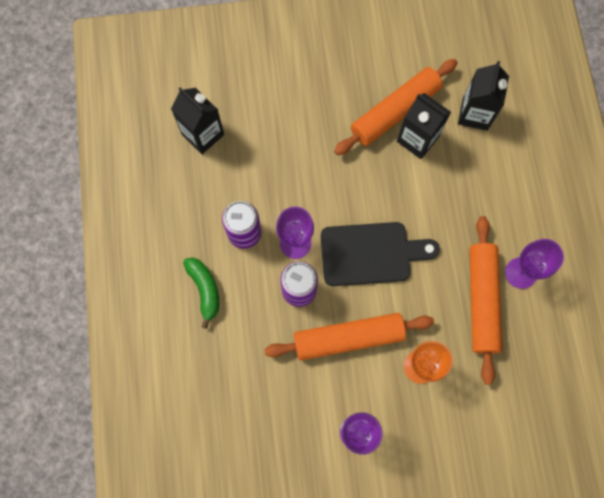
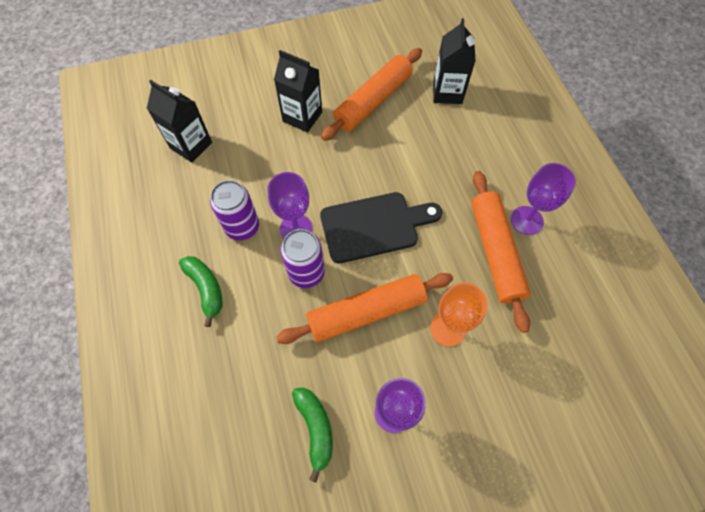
camera: 10 degrees left, 10 degrees down
(287, 433) = (315, 428): none -> green banana
(417, 139) = (399, 120): black carton -> black carton (302, 117)

